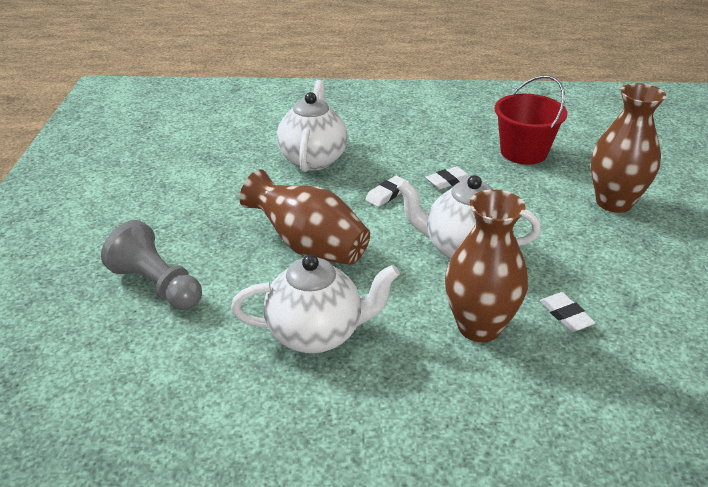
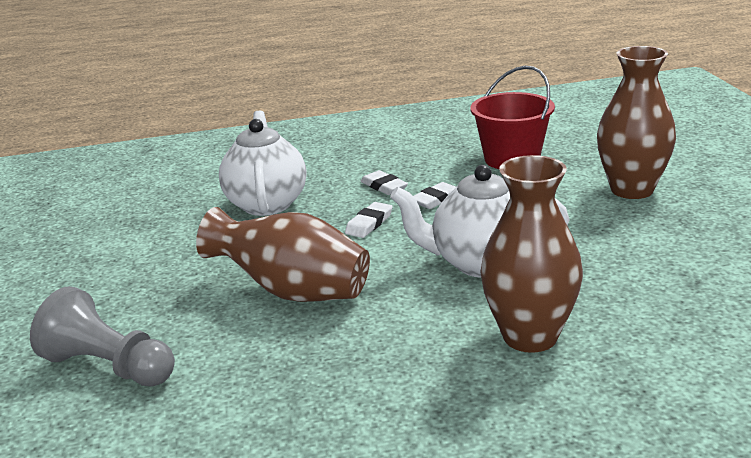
camera: 10 degrees left, 10 degrees down
(317, 334) = (335, 381): white teapot -> none
(566, 315) = (625, 306): white eraser -> white eraser (384, 186)

